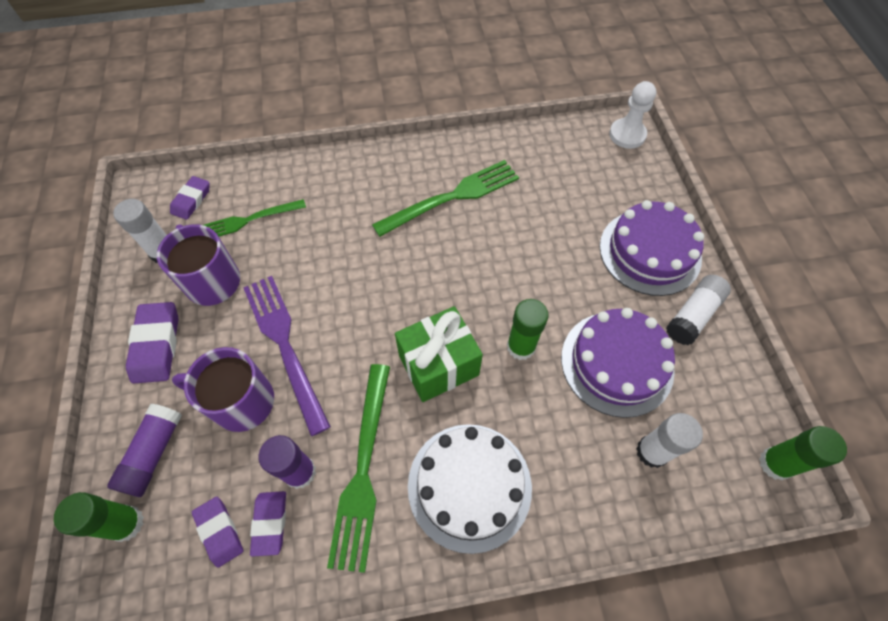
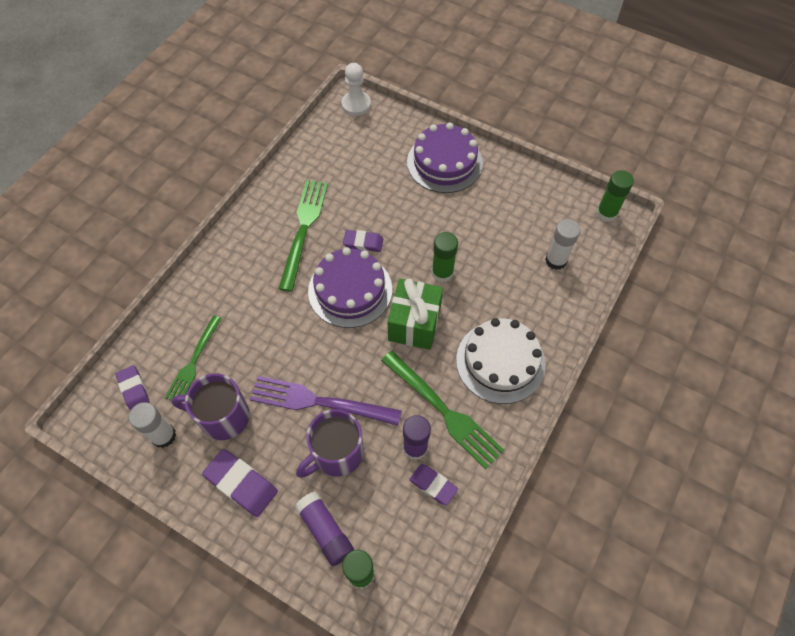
camera: 50 degrees left, 0 degrees up
(219, 532) = (414, 518): purple eraser -> purple eraser (363, 243)
(617, 363) = (495, 235): purple cake -> purple cake (350, 290)
(693, 315) = (500, 177): white glue stick -> none

